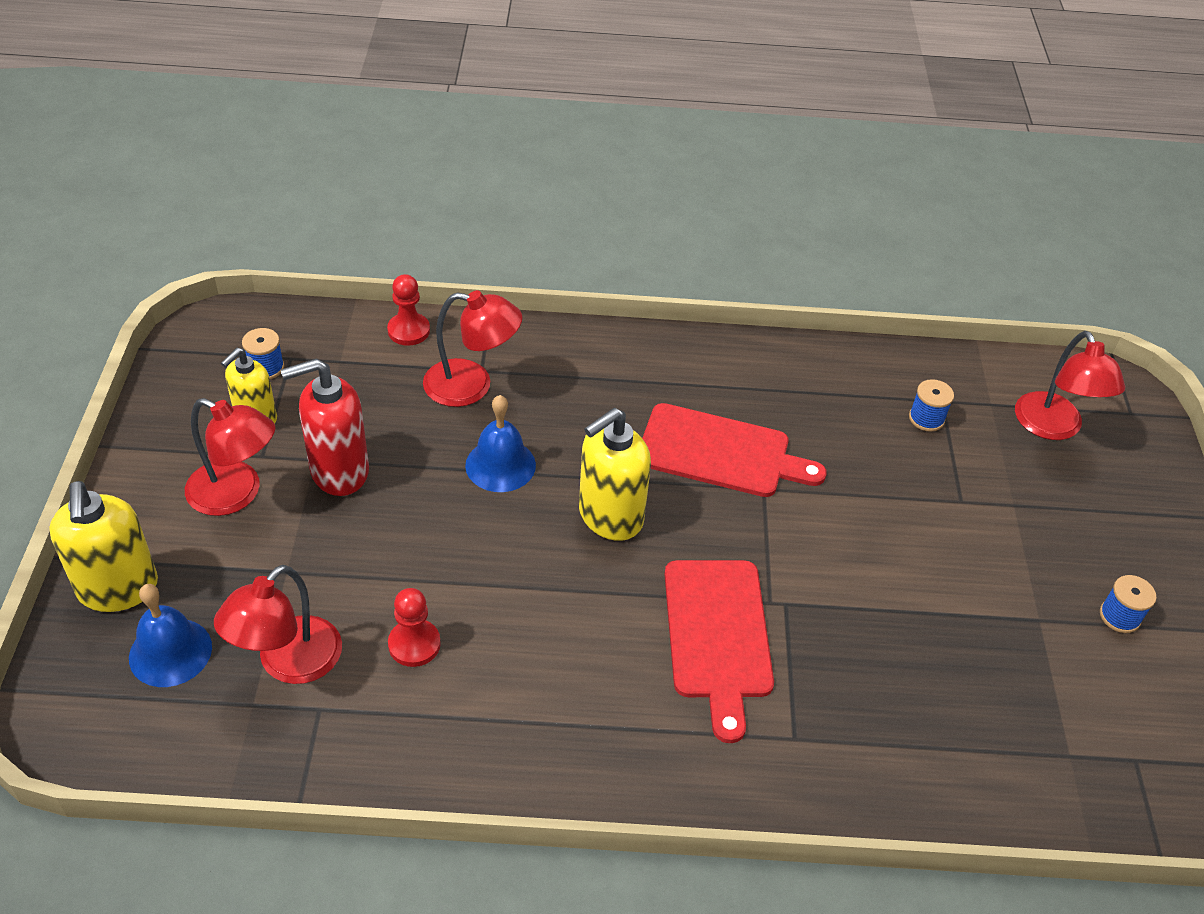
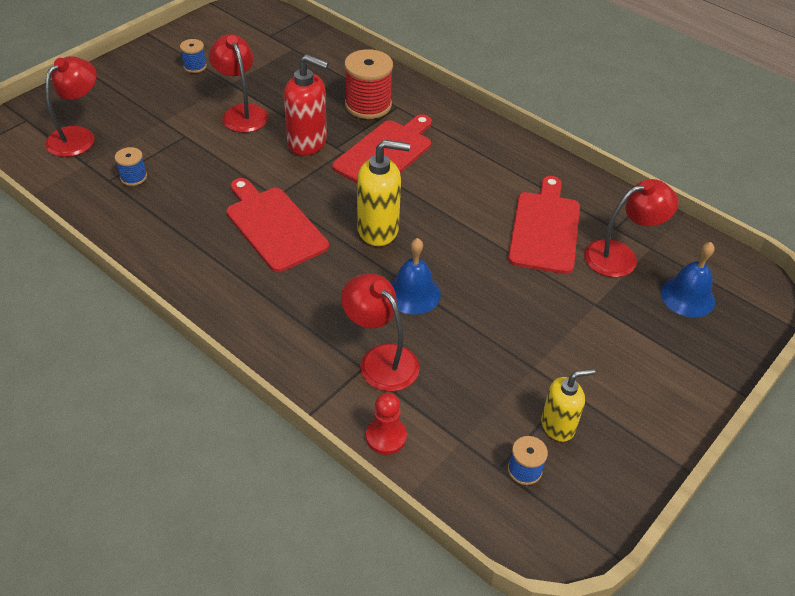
camera: 140 degrees left, 0 degrees up
(118, 589) = (708, 350): yellow soap dispenser -> none
(236, 494) = (602, 372): red lamp -> red lamp (242, 113)
(339, 471) = (522, 349): red soap dispenser -> red soap dispenser (307, 142)
(414, 644) = (545, 229): red pawn -> red cutting board
(833, 710) = (368, 105): none -> red spool

